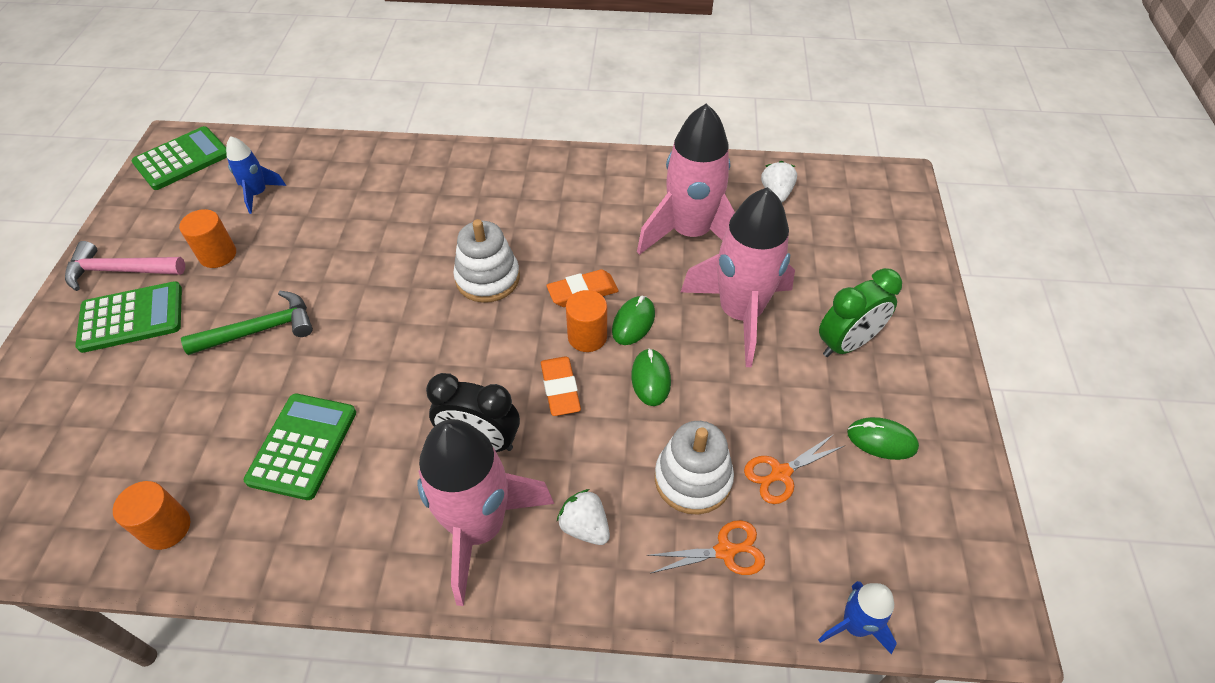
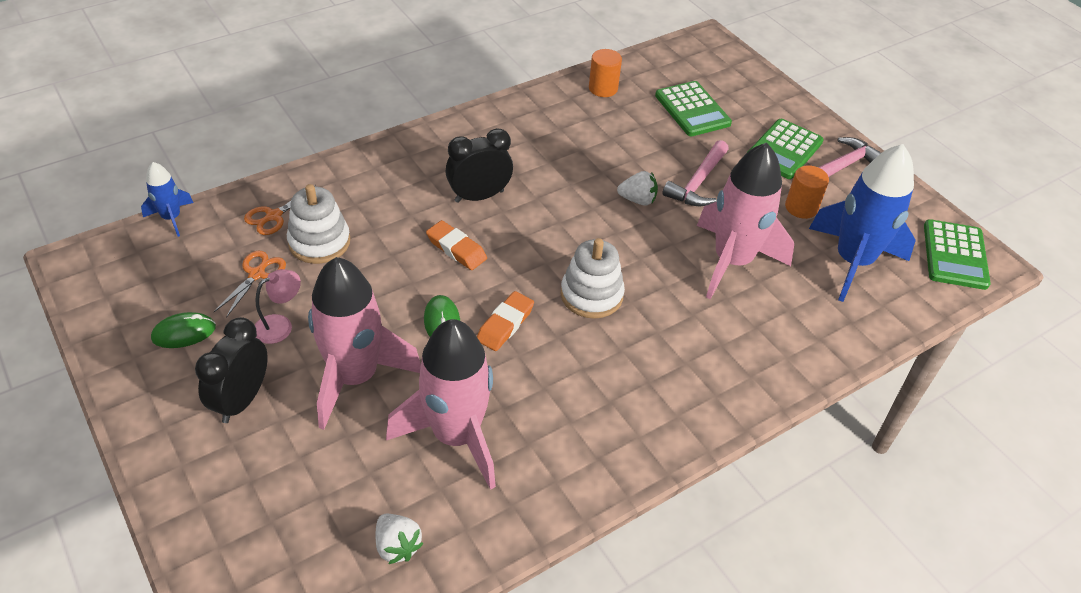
camera: 140 degrees right, 5 degrees down
(258, 194) = (852, 262): blue rocket -> blue rocket, size x2.06
(260, 330) = (698, 183): green hammer -> pink hammer
(303, 446) = (583, 146): green calculator -> green calculator (692, 110)
(479, 527) = (436, 160): pink rocket -> pink rocket (732, 262)
(585, 527) = (373, 188): white strawberry -> white strawberry (637, 200)
(587, 337) = (469, 292): orange cylinder -> none
(651, 379) = (395, 288): green mouse -> none
(782, 398) = (280, 325): none -> pink lamp
(846, 344) = (242, 400): green clock -> black clock

